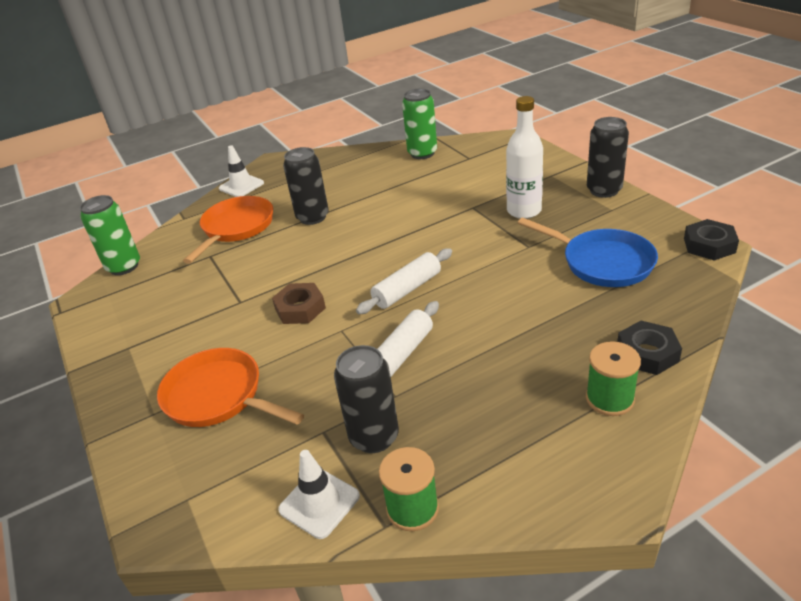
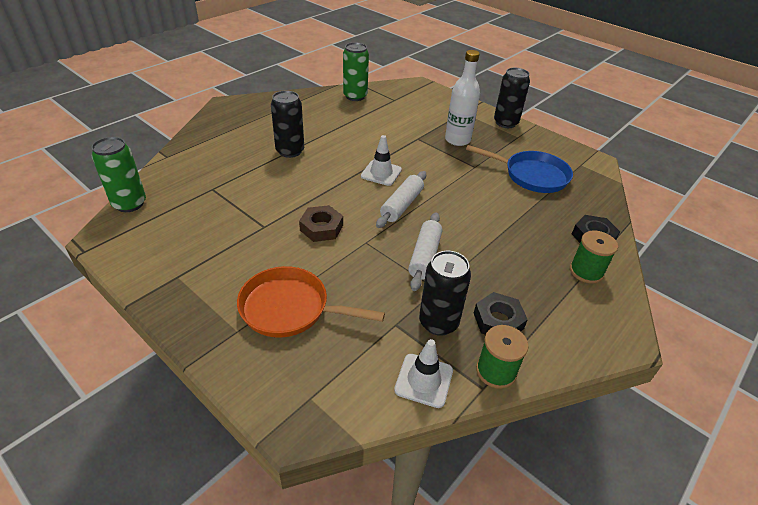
camera: 25 degrees left, 5 degrees up
(236, 228) = (224, 163): orange pan -> none
(241, 186) = (208, 126): white traffic cone -> white traffic cone (381, 173)
(709, 245) = (593, 159): black nut -> black nut (498, 321)

